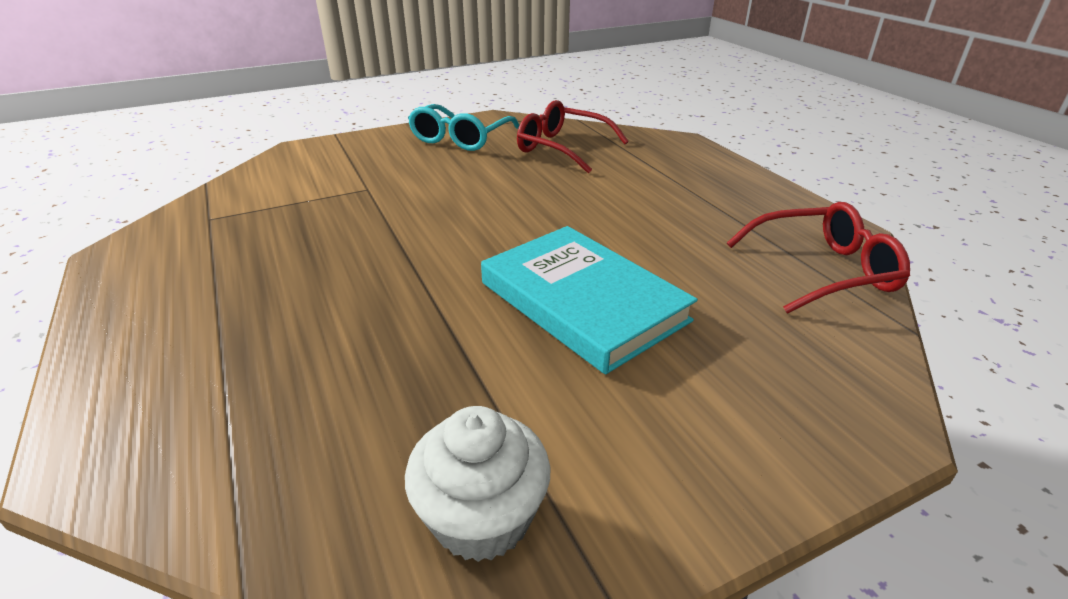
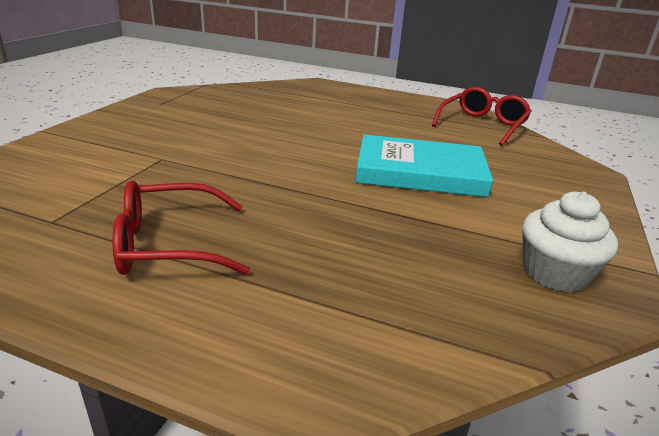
camera: 45 degrees left, 5 degrees down
(460, 138) = (169, 110): turquoise glasses -> none
(562, 148) = (255, 101): red glasses -> red glasses (169, 244)

